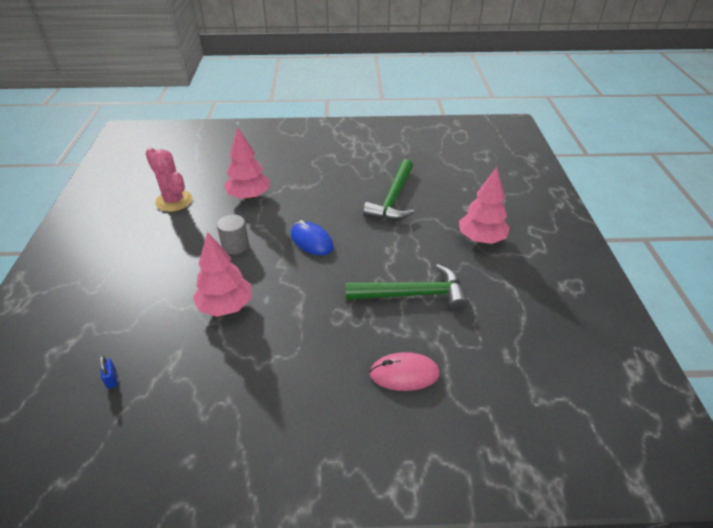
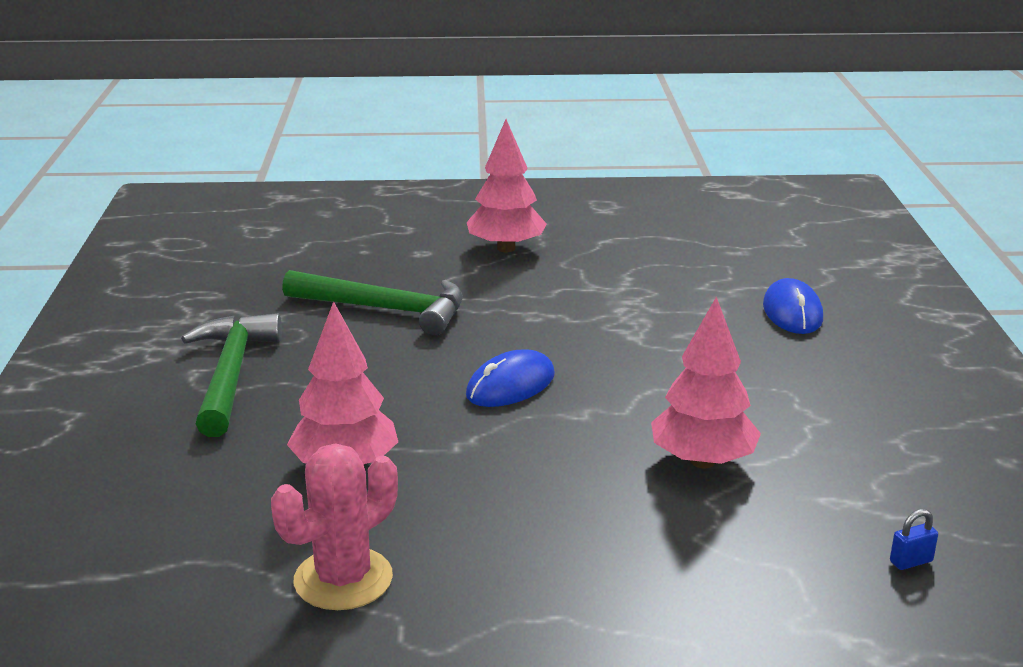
camera: 90 degrees left, 15 degrees down
(235, 245) = (526, 468): grey cylinder -> none
(404, 374) = (792, 312): pink mouse -> blue mouse
(412, 294) = (639, 302): green hammer -> green hammer (230, 375)

